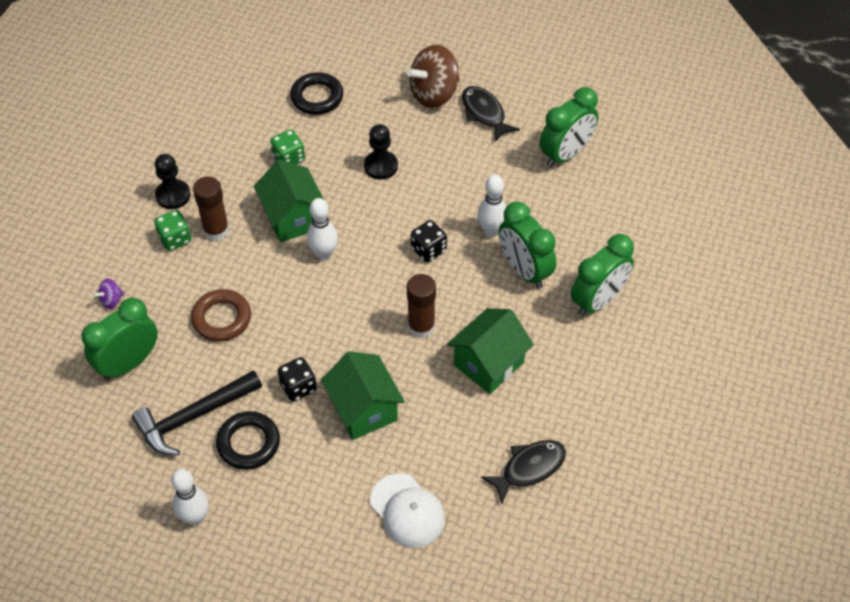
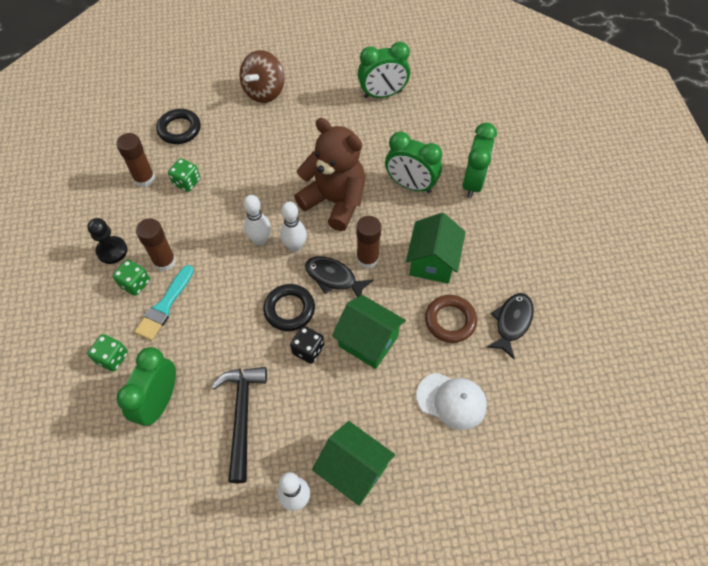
camera: 30 degrees left, 5 degrees up
(111, 300) = (112, 358): purple spinning top -> green dice
(189, 274) = (165, 306): none -> turquoise brush
(194, 416) = (242, 416): black hammer -> black hammer turned 150 degrees clockwise
(221, 318) = (213, 327): brown ring -> brown ring (450, 321)
(248, 443) = (299, 414): black ring -> black ring (289, 309)
(249, 135) = (144, 179): none -> brown glue stick
(293, 218) = (219, 224): green house -> green house (353, 470)
(381, 166) = (260, 158): black pawn -> none
(428, 249) = (335, 201): black dice -> brown teddy bear
(484, 113) = (309, 90): black fish -> black fish (333, 278)
(491, 231) = (369, 168): white bowling pin -> white bowling pin (295, 246)
(565, 154) = (382, 94): green clock -> green clock turned 60 degrees clockwise

